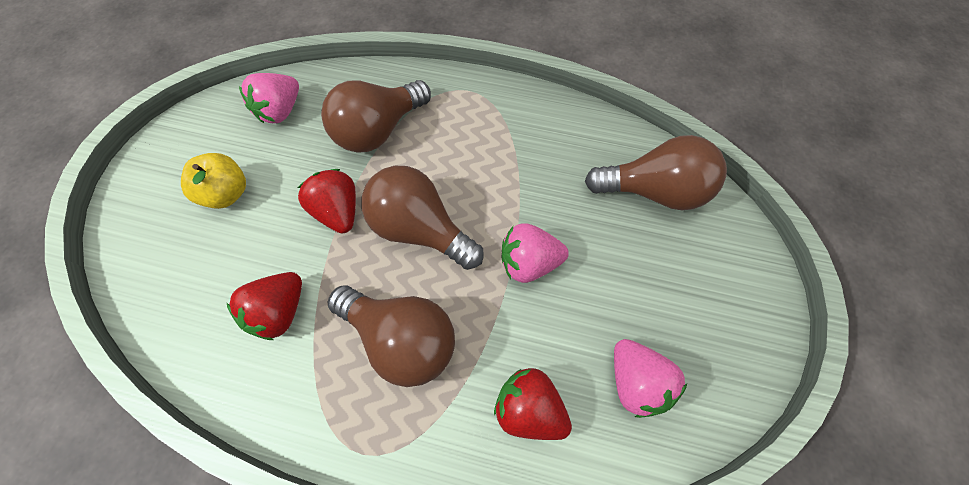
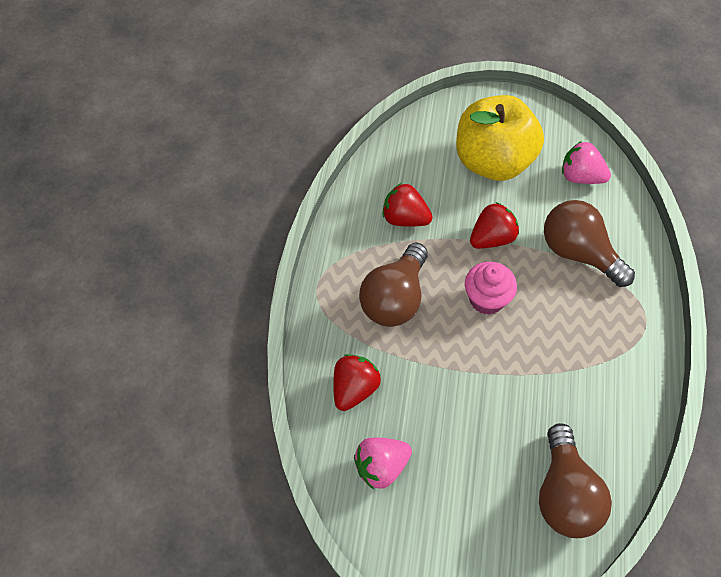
camera: 85 degrees right, 5 degrees down
(227, 193) = (493, 161): yellow apple -> yellow apple, size x1.96
(420, 229) = (486, 299): brown light bulb -> pink cupcake
(529, 263) = (470, 384): pink strawberry -> none

